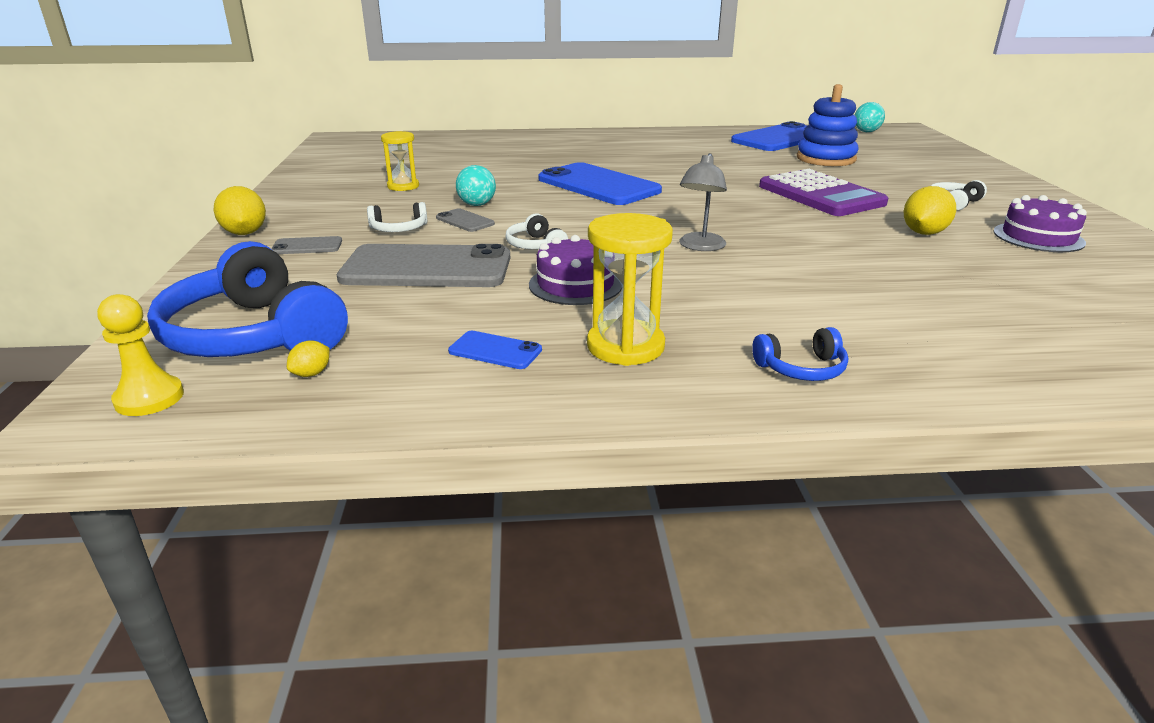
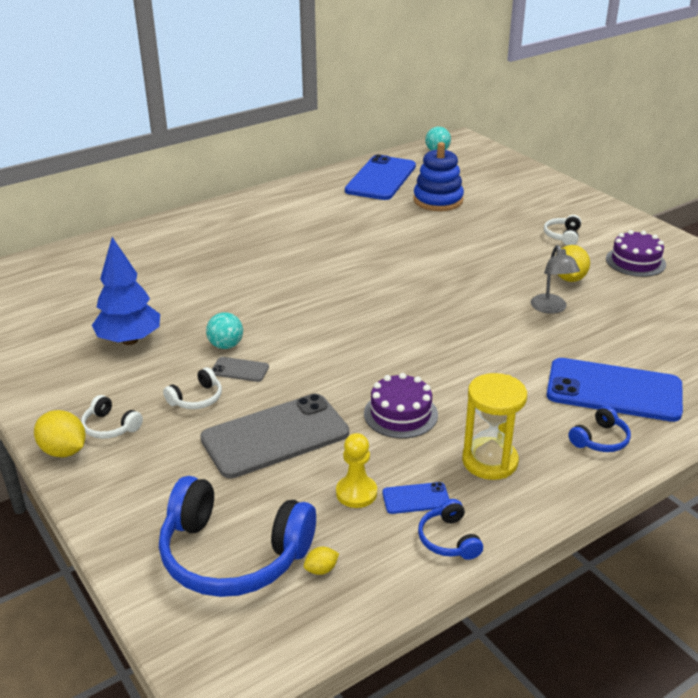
camera: 30 degrees left, 5 degrees up
(149, 398) = (238, 640): yellow pawn -> yellow pawn (356, 493)
(307, 246) = (144, 447): grey phone -> none
(311, 373) = (321, 569): yellow lemon -> yellow lemon turned 60 degrees clockwise
(403, 186) = (130, 340): yellow hourglass -> blue tree
(480, 395) = (448, 539): none -> blue headphones
(535, 246) = (328, 381): white headphones -> white headphones (110, 427)
(598, 185) = (298, 288): blue phone -> blue phone (614, 390)
(700, 247) = (444, 342): grey lamp -> grey lamp (551, 308)
(820, 195) = (472, 252): purple calculator -> none

